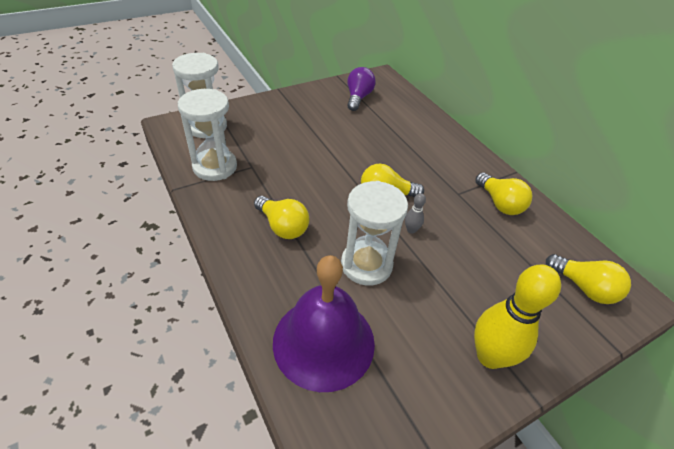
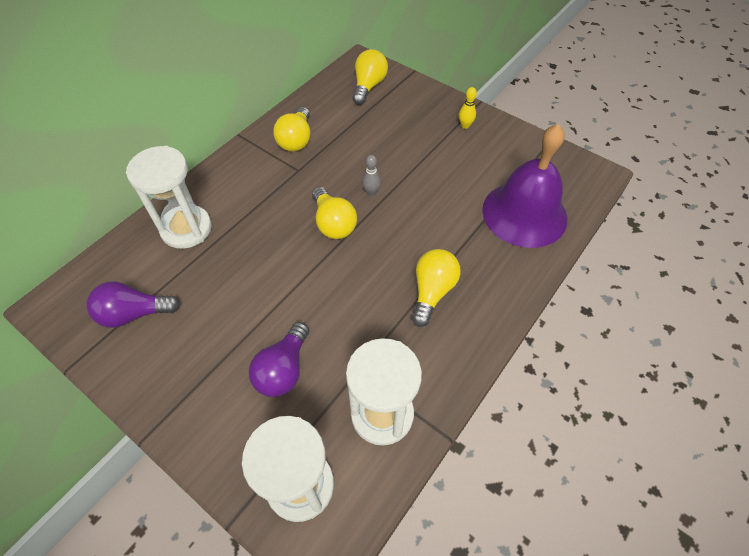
camera: 110 degrees left, 10 degrees up
(278, 138) = (283, 369): none -> purple light bulb
(366, 264) = (434, 211): white hourglass -> white hourglass (186, 229)
(489, 356) = (465, 125): yellow bowling pin -> yellow bowling pin, size x0.43
(499, 203) = (296, 140): yellow light bulb -> yellow light bulb turned 150 degrees clockwise

